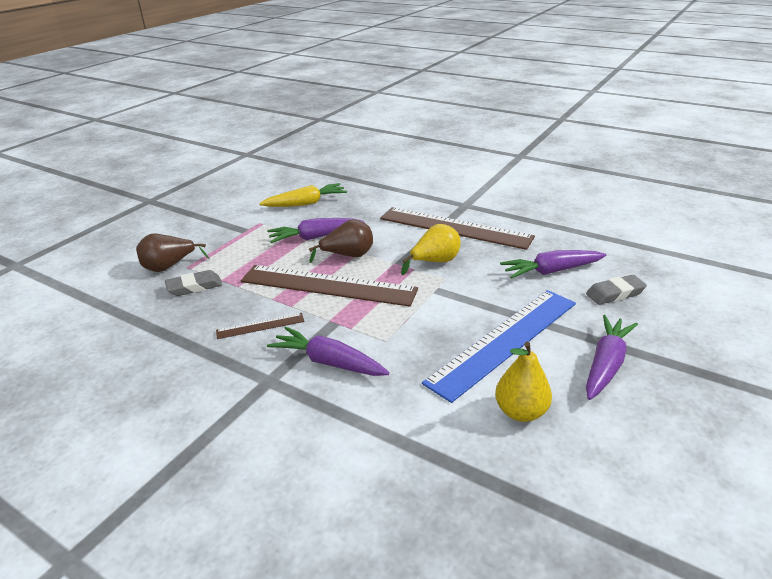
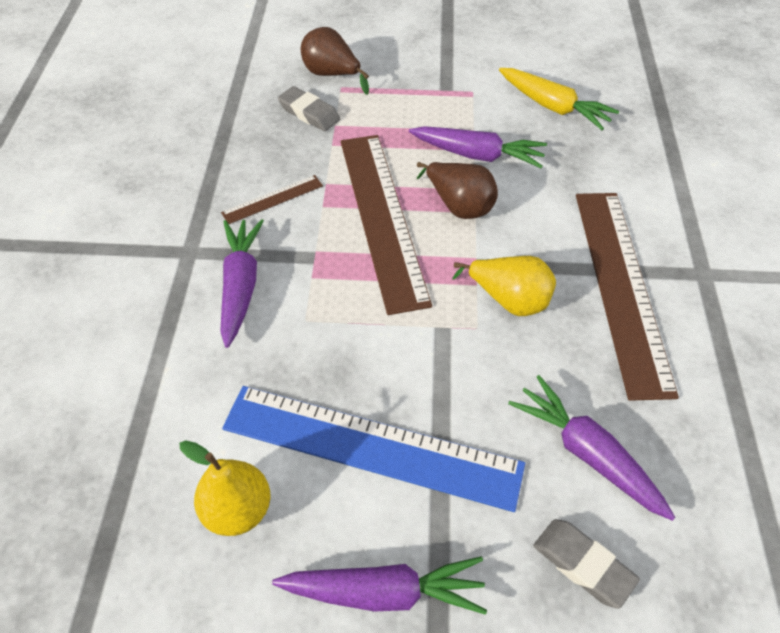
camera: 60 degrees right, 20 degrees up
(260, 326) = (272, 199): brown ruler -> brown ruler turned 75 degrees counterclockwise
(315, 237) = (478, 155): purple carrot -> purple carrot turned 150 degrees clockwise

